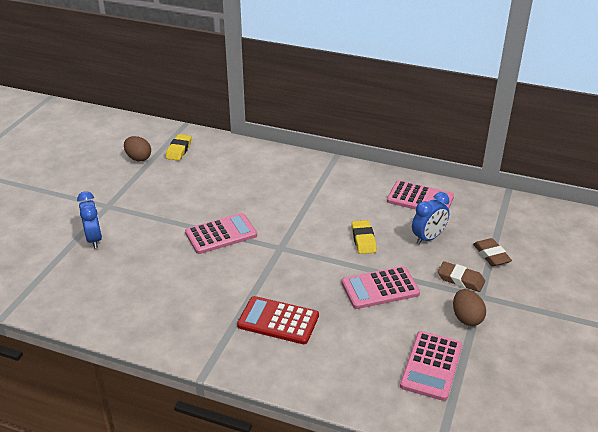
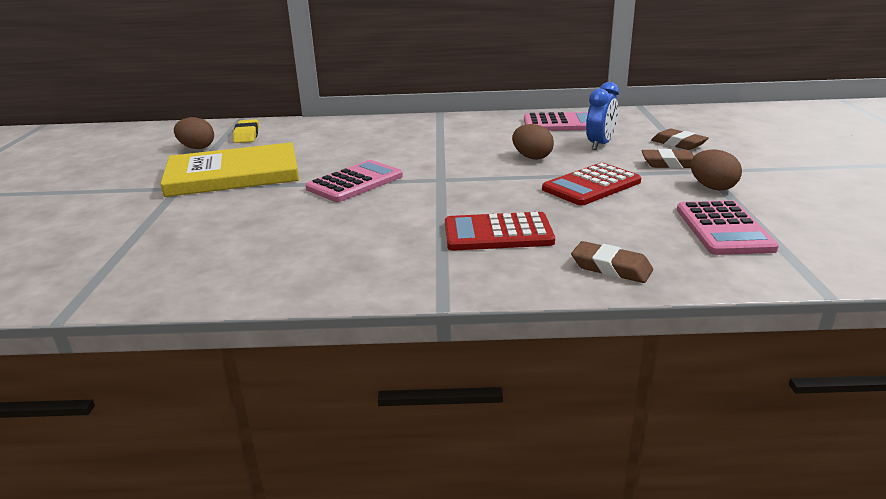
camera: 20 degrees left, 10 degrees down
(94, 239) = (176, 216): blue clock -> none
(148, 200) = (233, 174): none -> yellow book
(324, 378) = (611, 268): none -> brown eraser
(363, 240) = (532, 157): yellow eraser -> brown egg
(380, 288) = (591, 185): pink calculator -> red calculator

